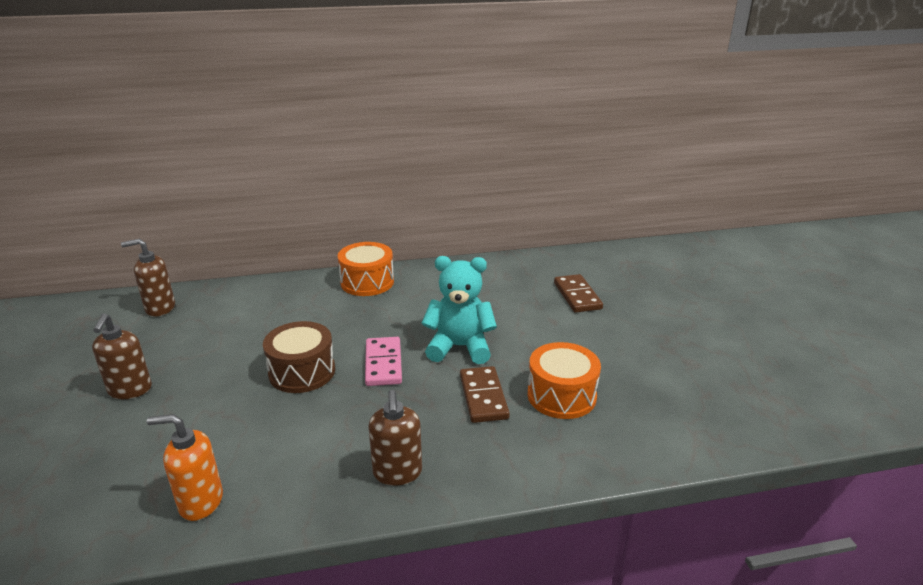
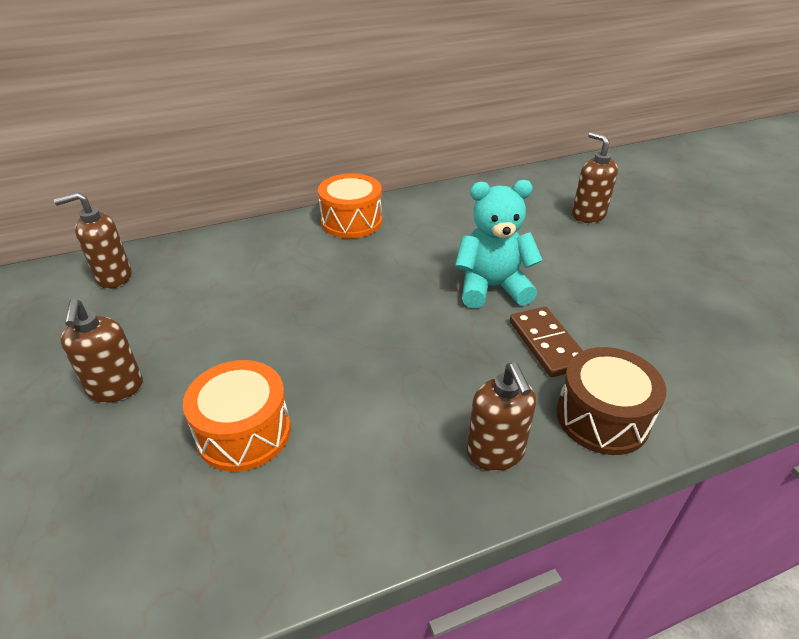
camera: 10 degrees left, 10 degrees up
(200, 502) = (270, 530): orange soap dispenser -> none
(302, 372) = (324, 338): brown drum -> brown drum (602, 417)
(383, 364) = (415, 317): pink domino -> none
(561, 395) = (630, 332): orange drum -> orange drum (244, 432)
(577, 296) = (588, 215): brown domino -> brown soap dispenser

